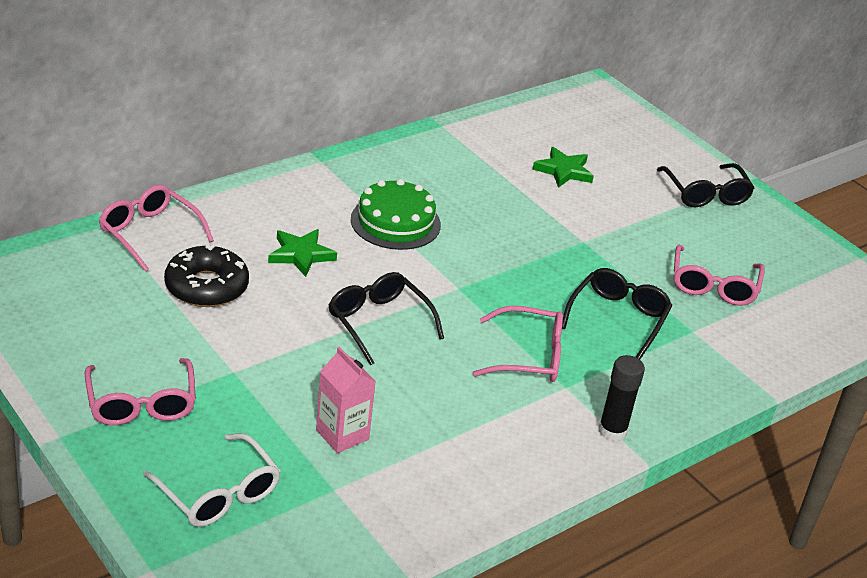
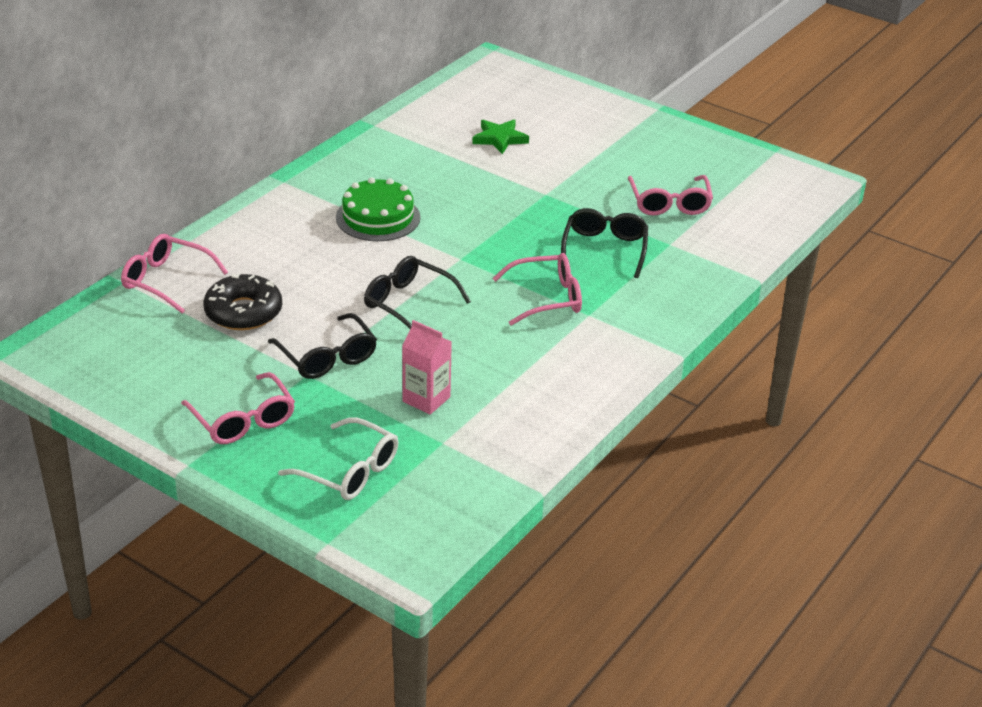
camera: 15 degrees left, 0 degrees up
(301, 255) = (311, 265): green star -> none
(612, 431) = (643, 338): black glue stick -> none
(706, 194) = (628, 129): black glasses -> black glasses (327, 357)

